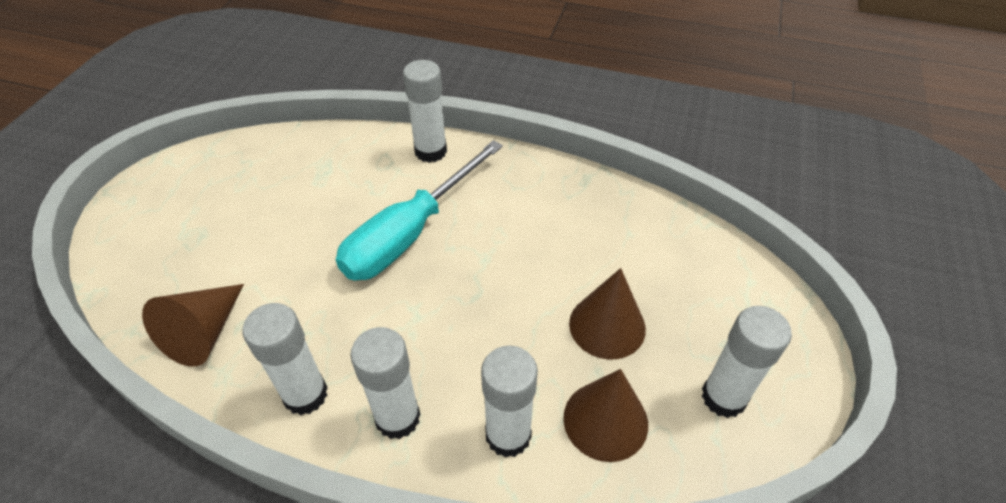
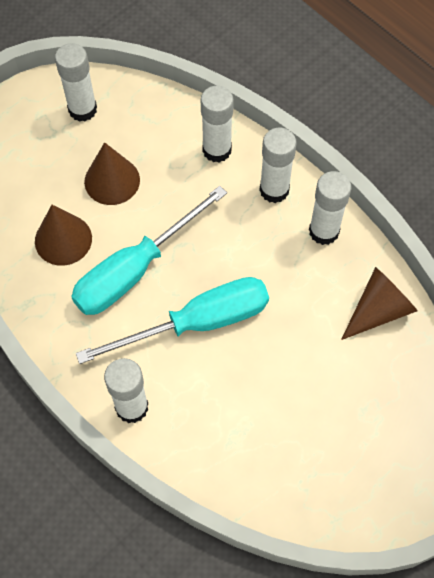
camera: 150 degrees left, 15 degrees up
(507, 249) = (135, 269): none -> turquoise screwdriver
(605, 420) = (158, 131): brown cone -> brown cone (63, 239)

